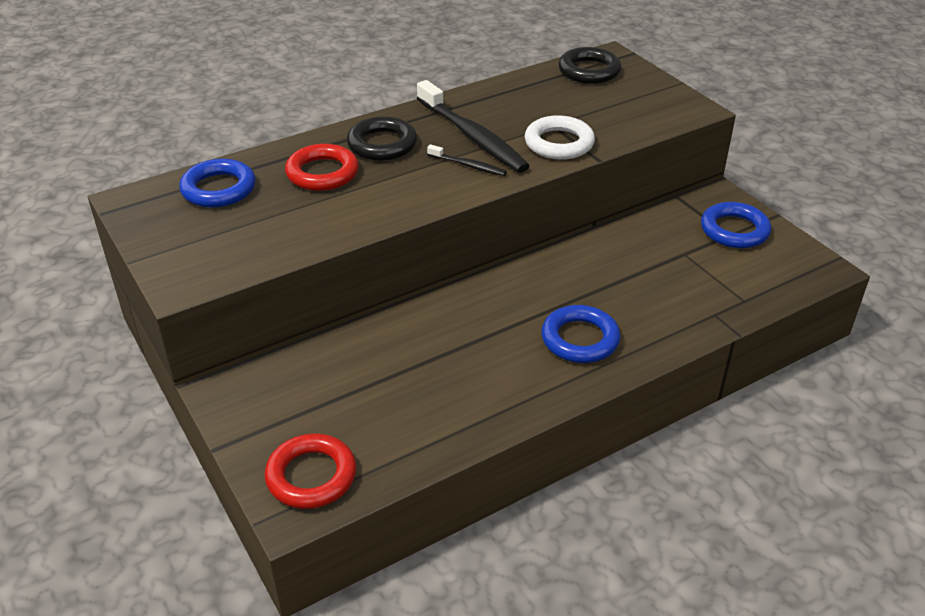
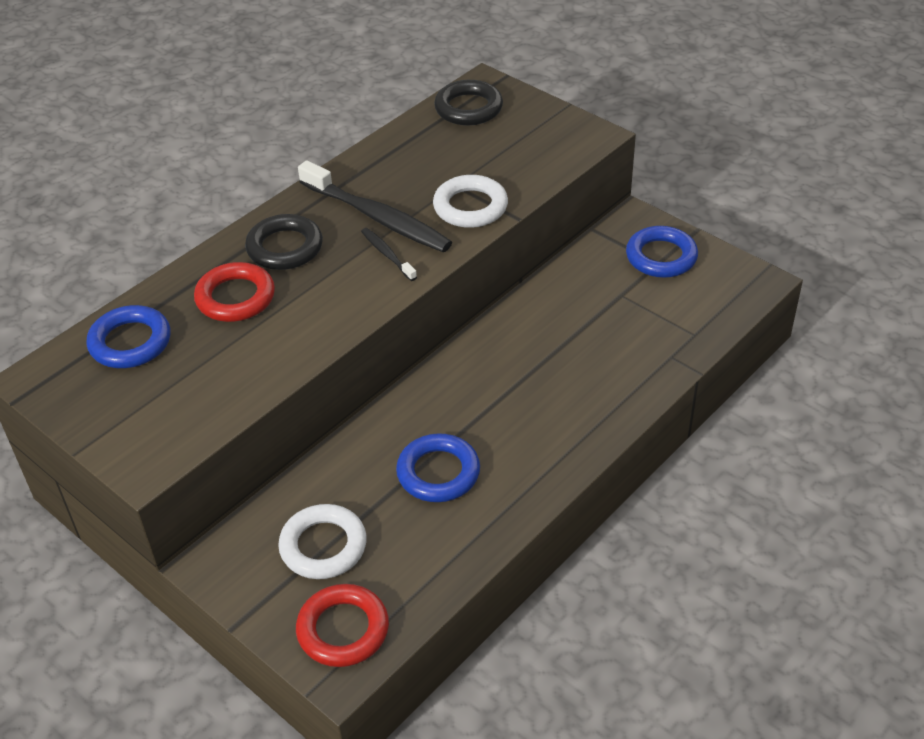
camera: 15 degrees left, 5 degrees up
(325, 400) = (323, 546): none -> white ring
(468, 165) = (387, 254): black toothbrush -> black toothbrush turned 135 degrees counterclockwise
(580, 339) = (551, 415): blue ring -> blue ring (438, 473)

